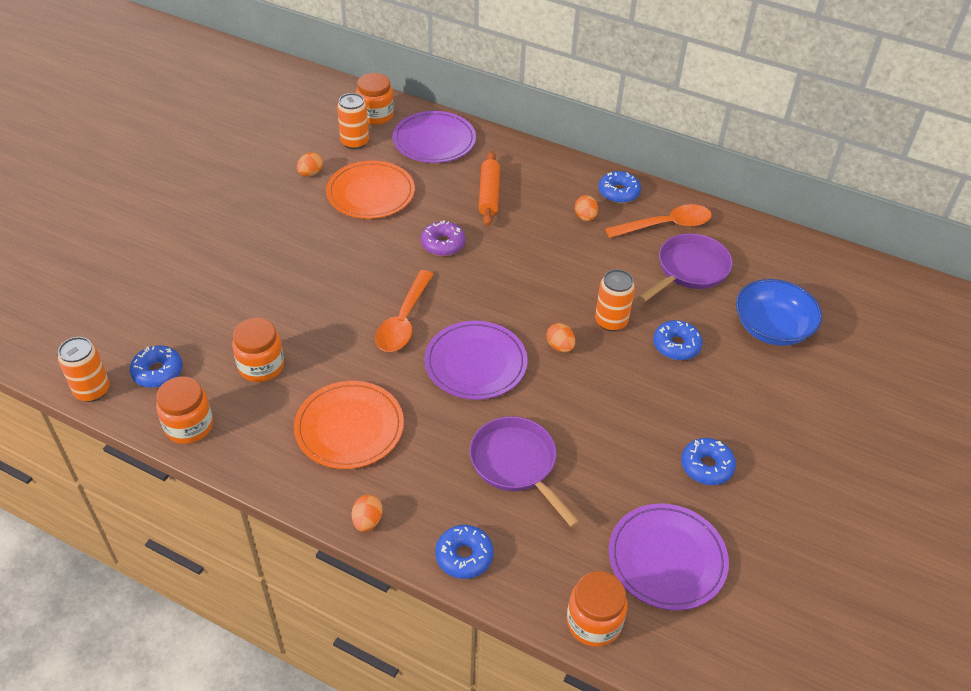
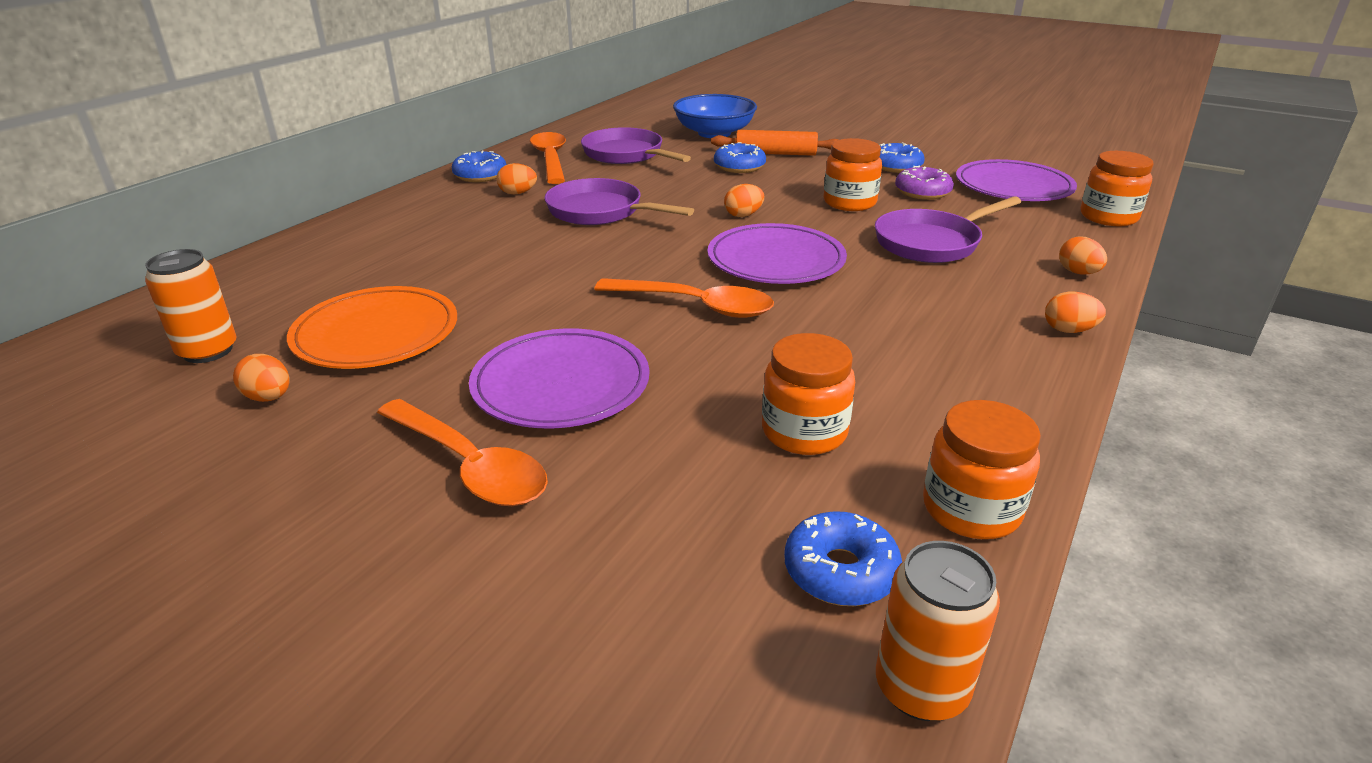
camera: 85 degrees left, 15 degrees down
(249, 247) = (469, 466): none -> orange spoon
(349, 428) = (915, 345): orange plate -> none
(375, 115) = (141, 331): orange jar -> orange jar (849, 202)
(434, 141) = (272, 280): purple plate -> purple plate (561, 384)
(443, 244) = (535, 276): purple donut -> purple donut (922, 192)
(464, 556) = (1078, 273): blue donut -> orange egg
(489, 194) = (438, 244): orange rolling pin -> orange rolling pin (775, 153)
(555, 264) = (600, 211): none -> purple pan
(611, 321) = (702, 190): orange can -> none

